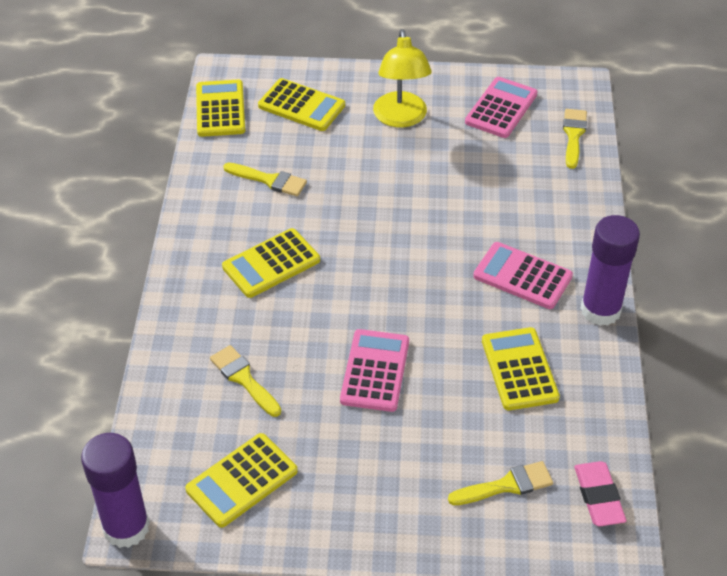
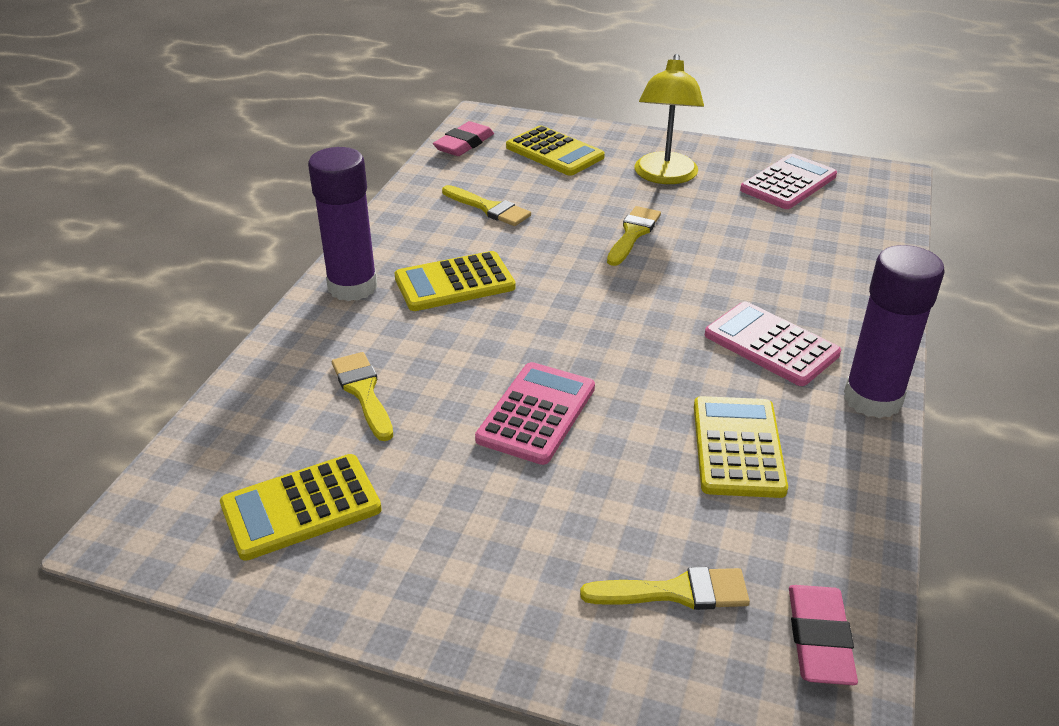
camera: 15 degrees right, 10 degrees down
(126, 527) = (120, 533): purple glue stick -> purple glue stick (352, 287)
(220, 109) = (464, 144): yellow calculator -> pink eraser
(573, 135) = (874, 218): yellow brush -> yellow brush (633, 234)

